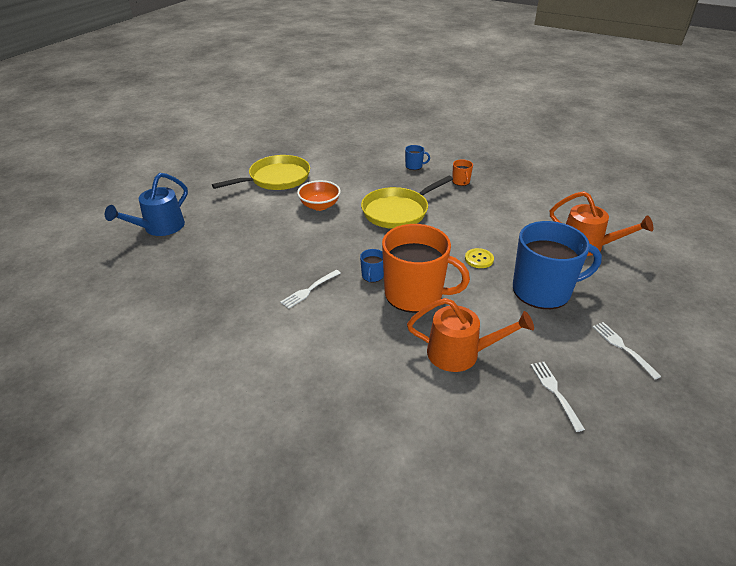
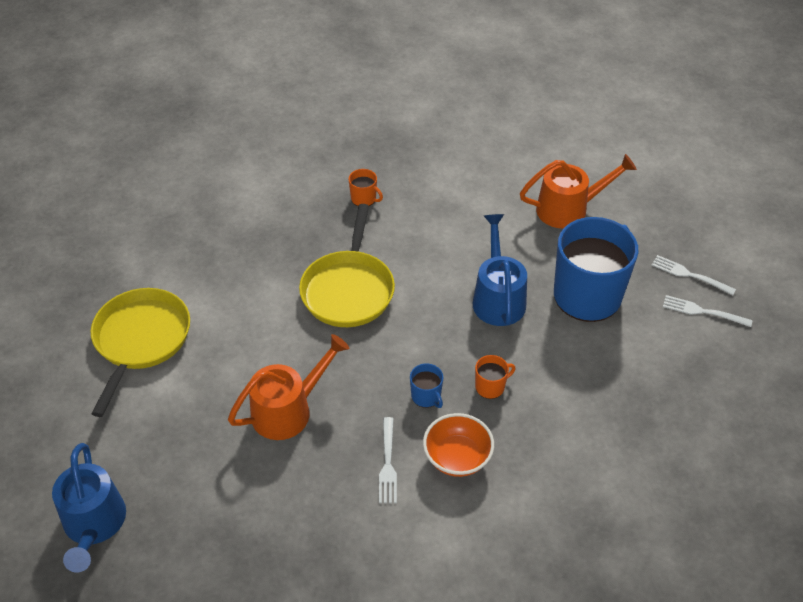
camera: 45 degrees left, 10 degrees up
(319, 206) = (251, 344): orange bowl -> orange bowl (457, 457)
(414, 166) = (285, 207): blue mug -> none
(415, 294) = (490, 386): orange mug -> orange mug, size x0.40
(461, 353) = (600, 420): orange watering can -> orange watering can (289, 410)
(479, 259) = (498, 297): yellow button -> blue watering can
(555, 392) = (702, 399): white fork -> white fork (690, 275)

